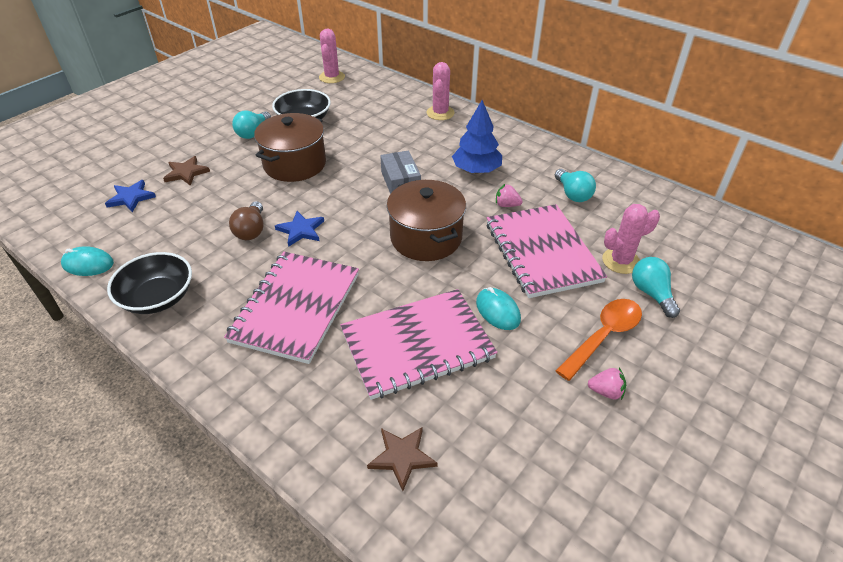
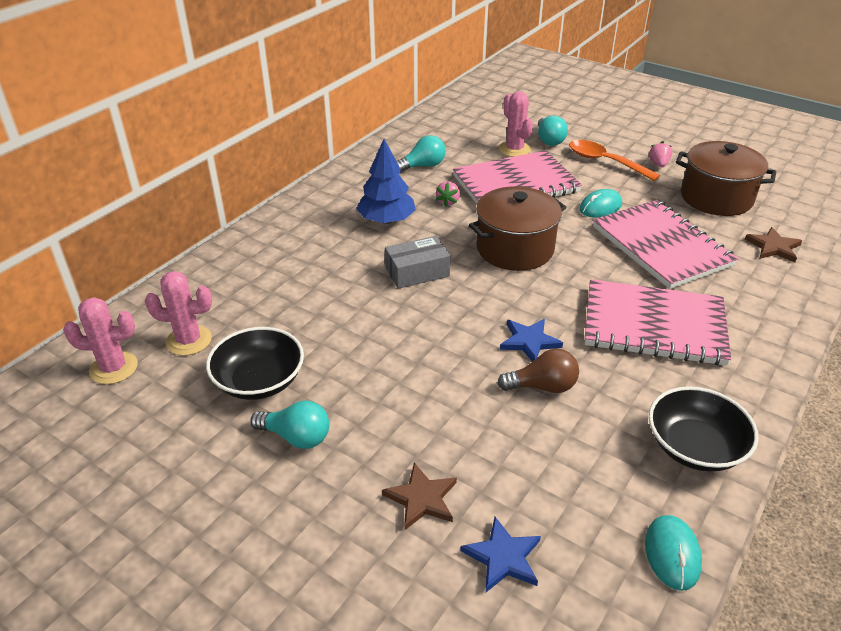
camera: 95 degrees left, 5 degrees down
(295, 164) = (386, 370): brown pot -> brown pot (716, 198)
(440, 113) = (254, 249): pink cactus -> pink cactus (189, 340)
(651, 293) = (549, 140): turquoise light bulb -> turquoise light bulb turned 75 degrees counterclockwise

